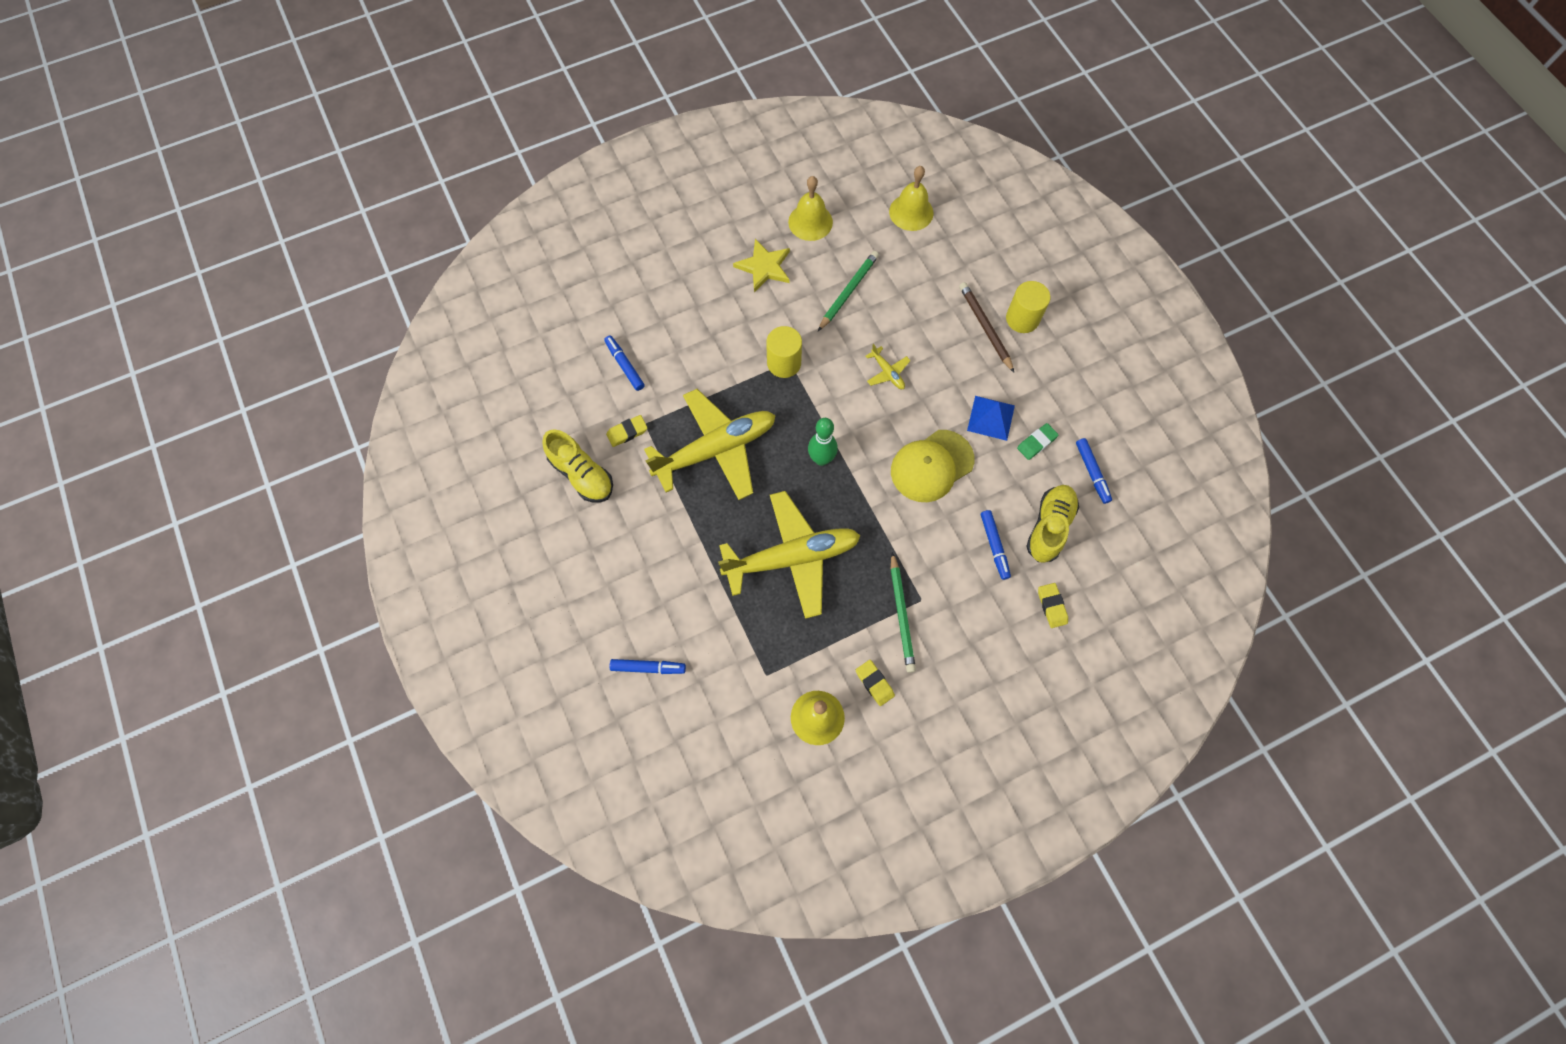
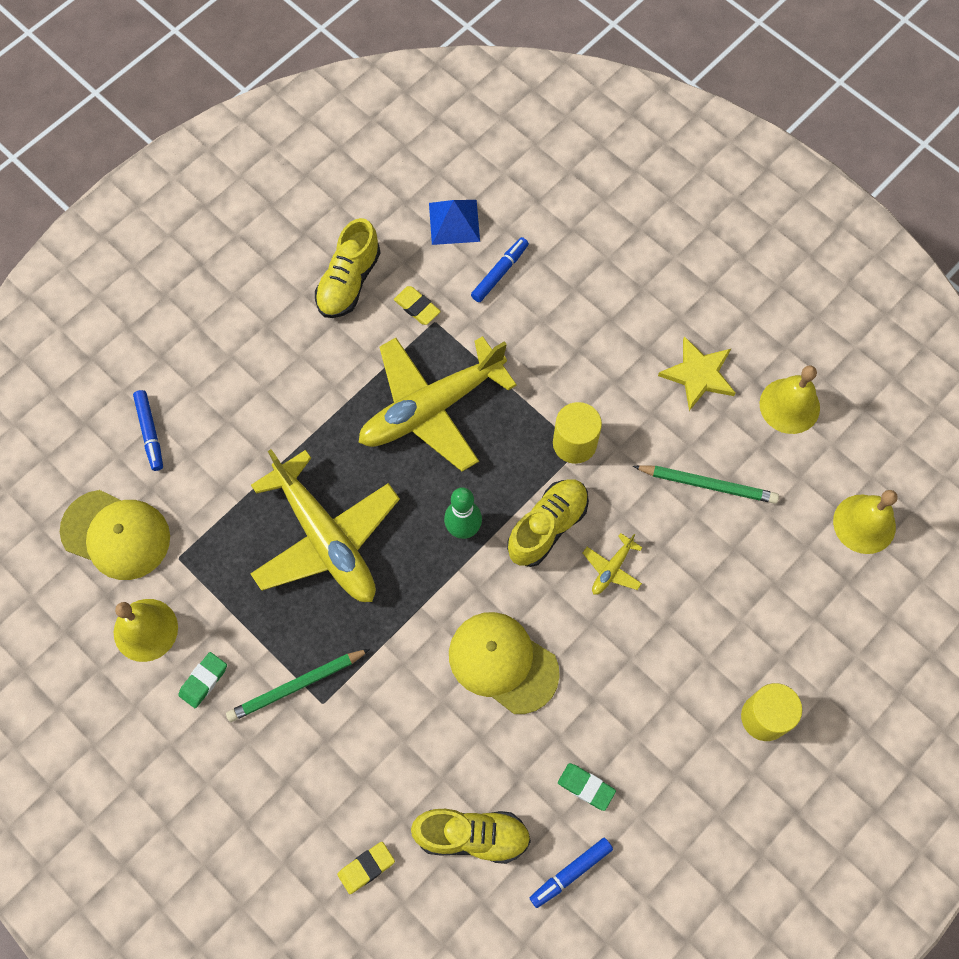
camera: 70 degrees right, 0 degrees up
(716, 449) = (431, 408): yellow plane -> yellow plane turned 105 degrees clockwise
(727, 720) = (116, 535): none -> yellow cap
(841, 402) = (547, 527): none -> yellow shoe
(874, 683) = (203, 681): yellow eraser -> green eraser
(985, 327) = (730, 671): brown pencil -> none
(991, 418) = (599, 717): blue pyramid -> blue pyramid (454, 222)
(994, 546) = (422, 772): blue marker -> none

